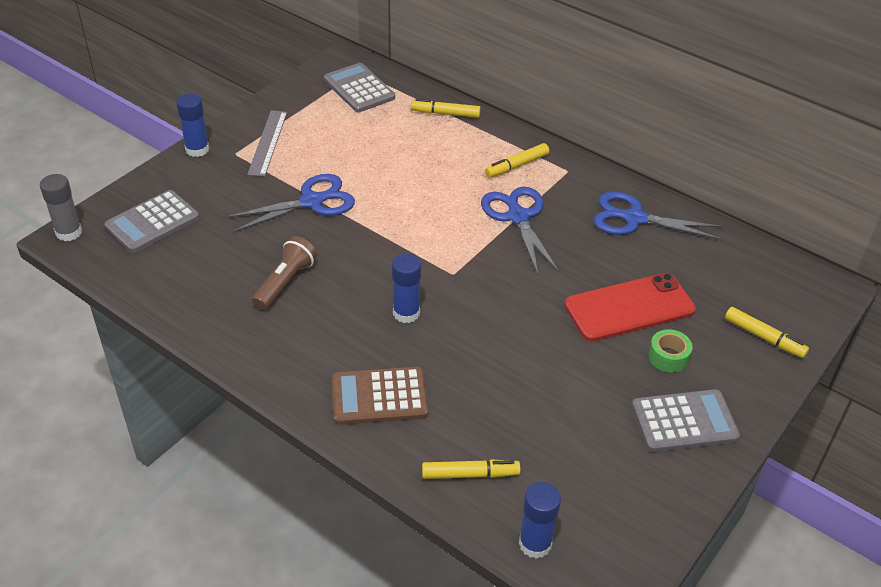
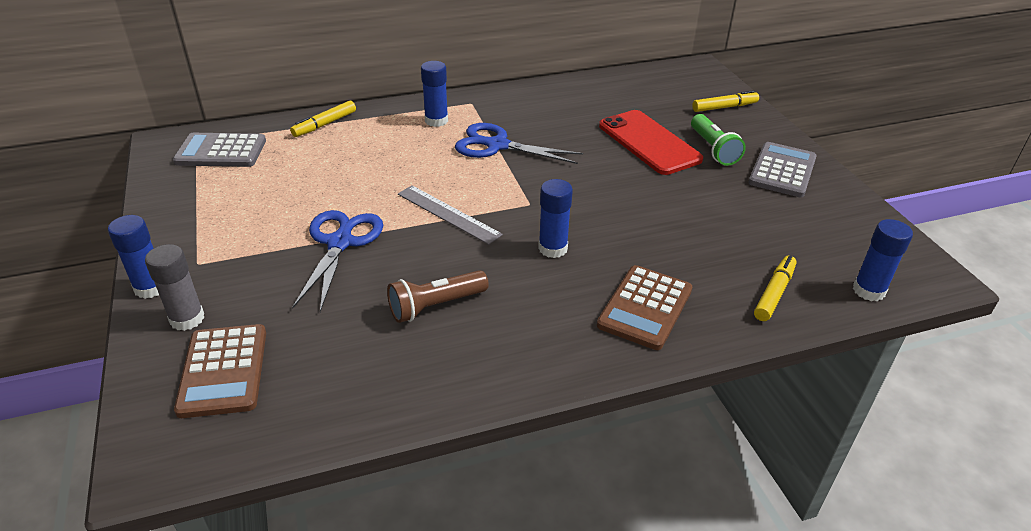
camera: 55 degrees left, 5 degrees down
(69, 232) = (142, 458): grey glue stick -> grey glue stick (187, 319)
(152, 222) = (223, 371): grey calculator -> brown calculator
(268, 143) = (214, 235): grey ruler -> grey ruler (448, 214)
(285, 282) = (435, 306): brown flashlight -> brown flashlight turned 90 degrees counterclockwise
(517, 166) = (436, 121): yellow marker -> blue glue stick
(629, 307) = (649, 142): red phone -> red phone turned 45 degrees counterclockwise
(633, 218) = (557, 101): blue scissors -> none
(668, 357) = (713, 149): green tape -> green flashlight

